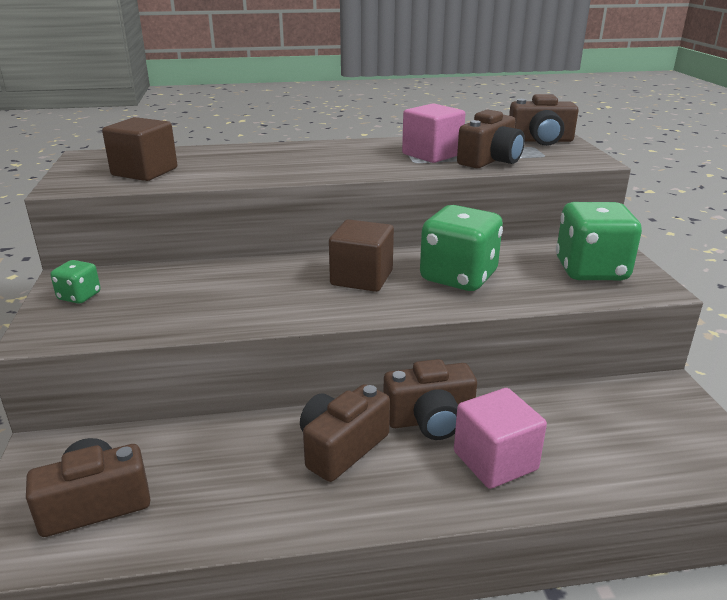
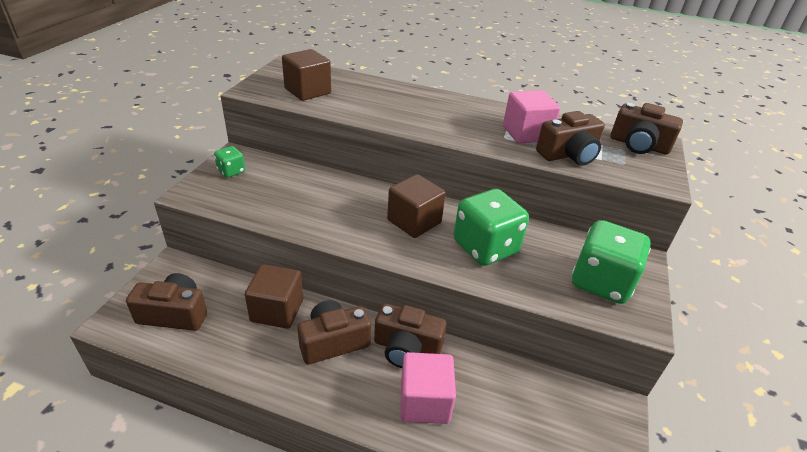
camera: 25 degrees right, 10 degrees up
(241, 443) = (277, 310): none -> brown cube

